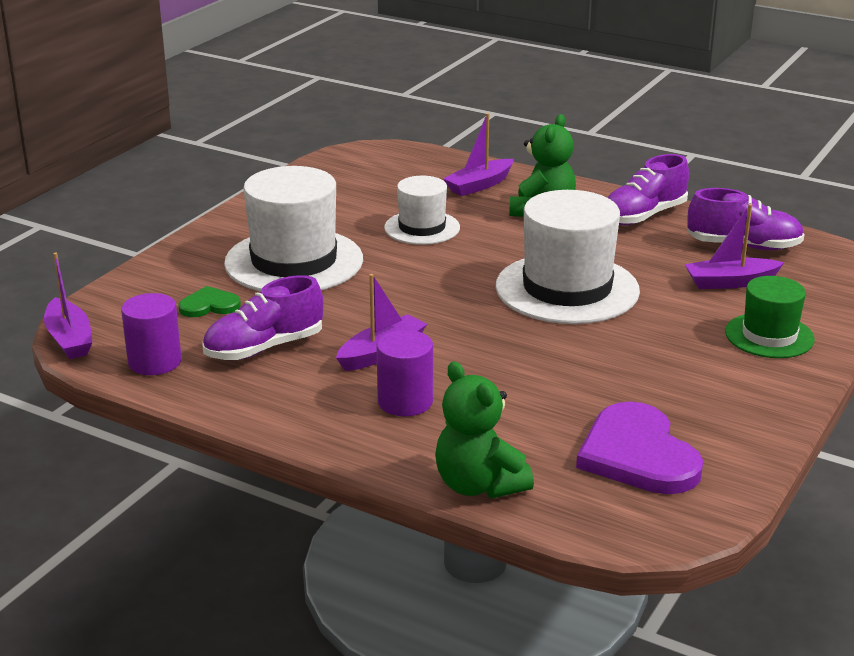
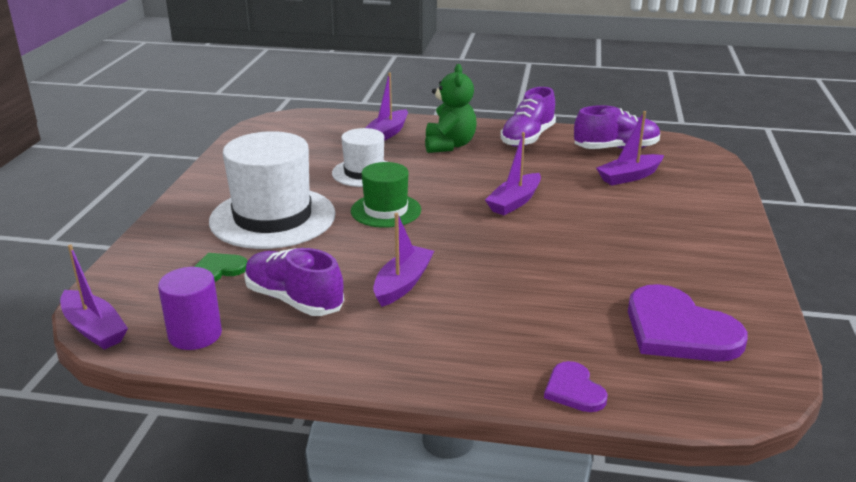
camera: 20 degrees left, 0 degrees up
(264, 348) = (294, 300): purple shoe -> purple shoe turned 90 degrees clockwise
(405, 402) = (454, 324): purple cylinder -> none
(479, 485) = (574, 390): green teddy bear -> purple heart
(567, 289) = (514, 202): white hat -> purple boat
(769, 336) = (691, 212): green hat -> green hat (386, 210)

